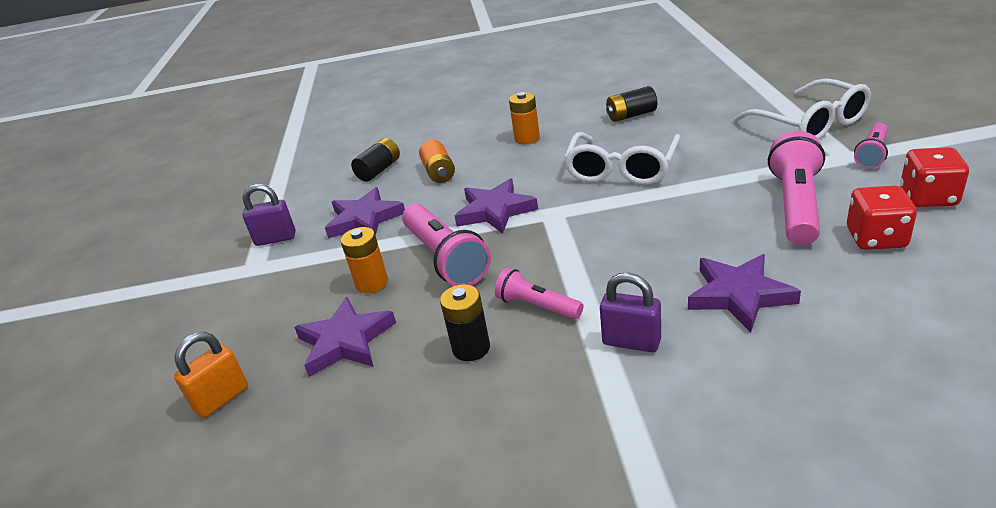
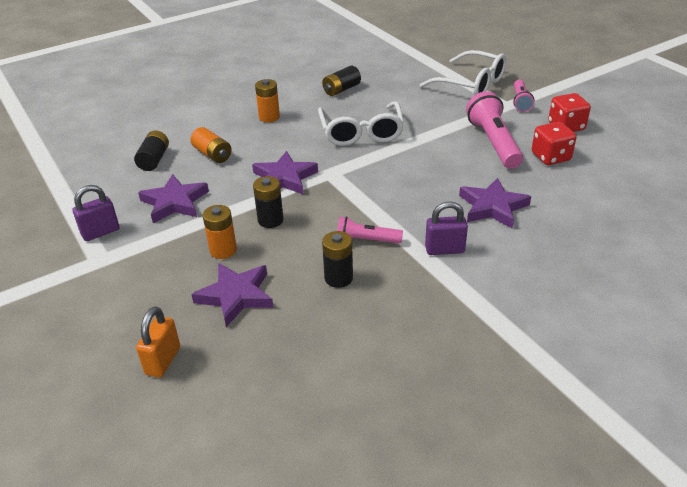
camera: 30 degrees left, 5 degrees up
(445, 258) = (270, 220): pink flashlight -> black battery

